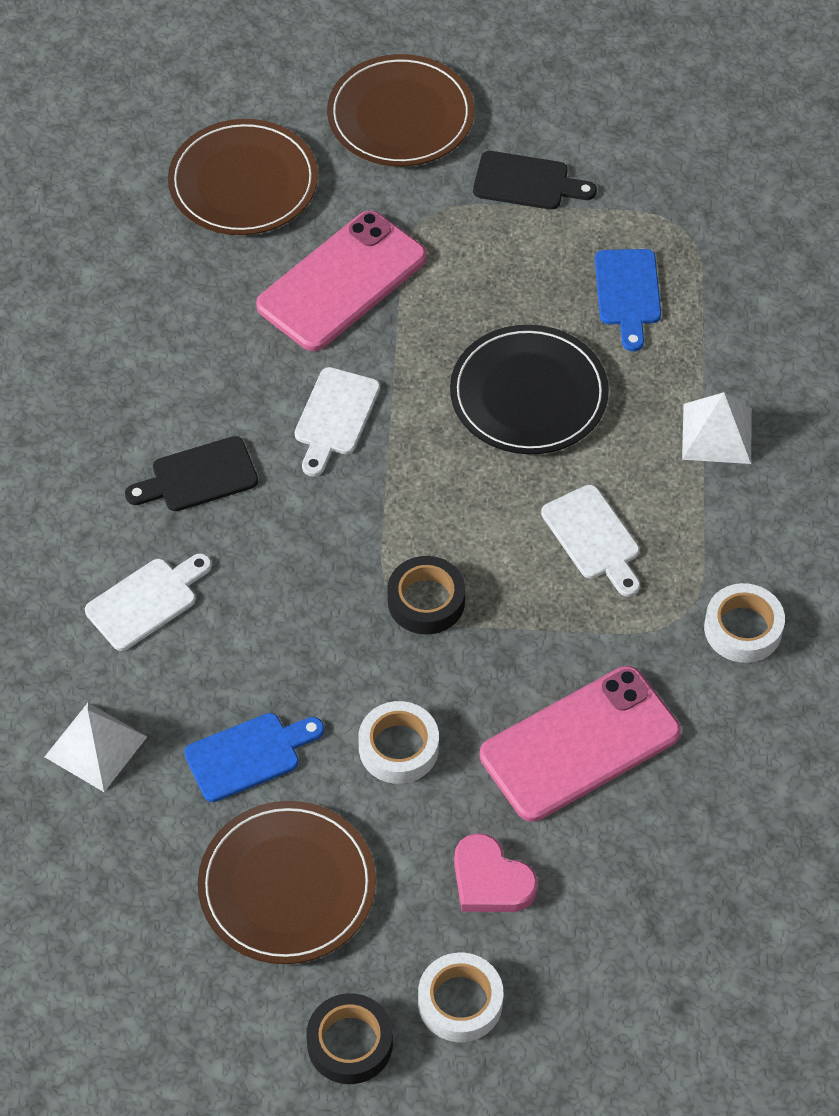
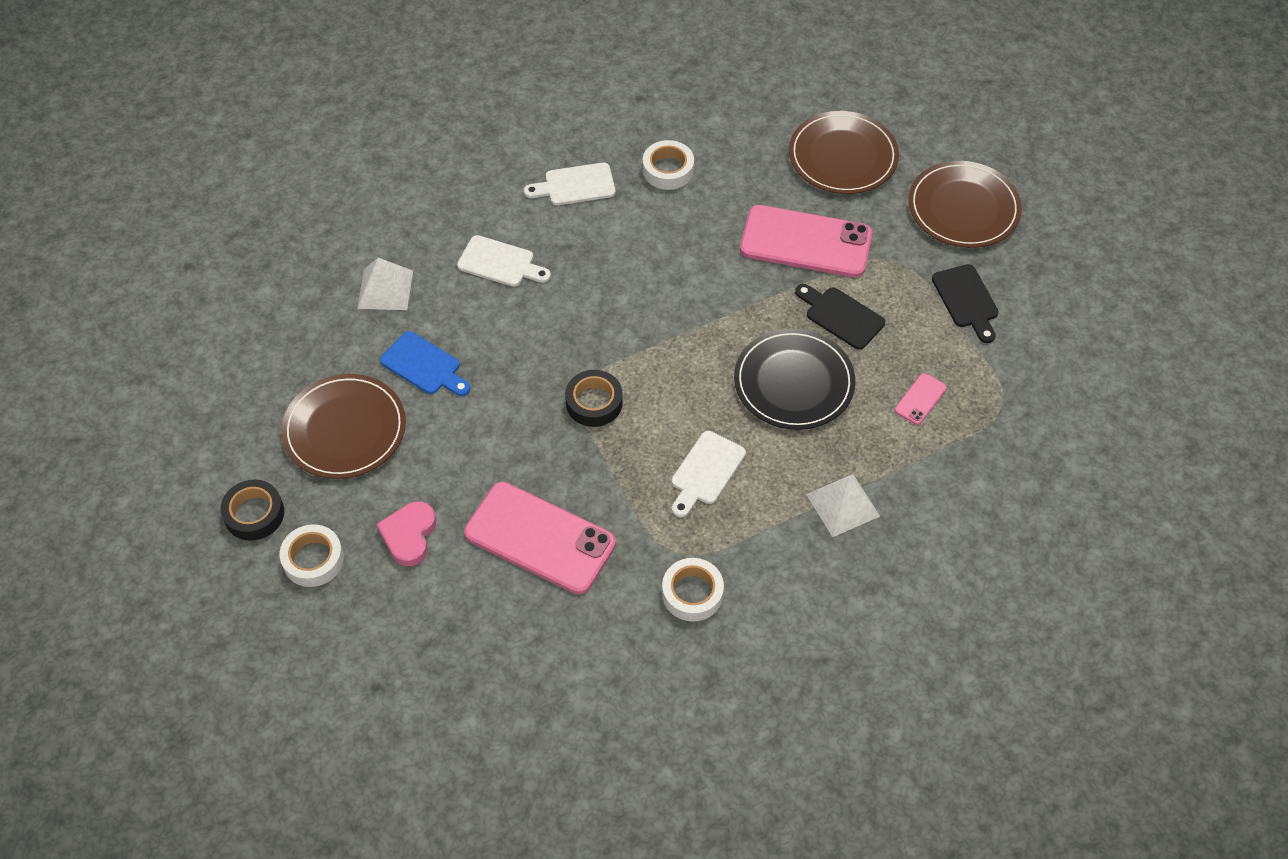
camera: 60 degrees right, 0 degrees up
(198, 476) = (606, 243): black cutting board -> black cutting board (841, 316)
(335, 417) = (699, 289): white cutting board -> white cutting board (575, 185)
(398, 748) = (476, 440): white tape -> white tape (668, 170)
(627, 293) = (920, 399): blue cutting board -> pink phone

